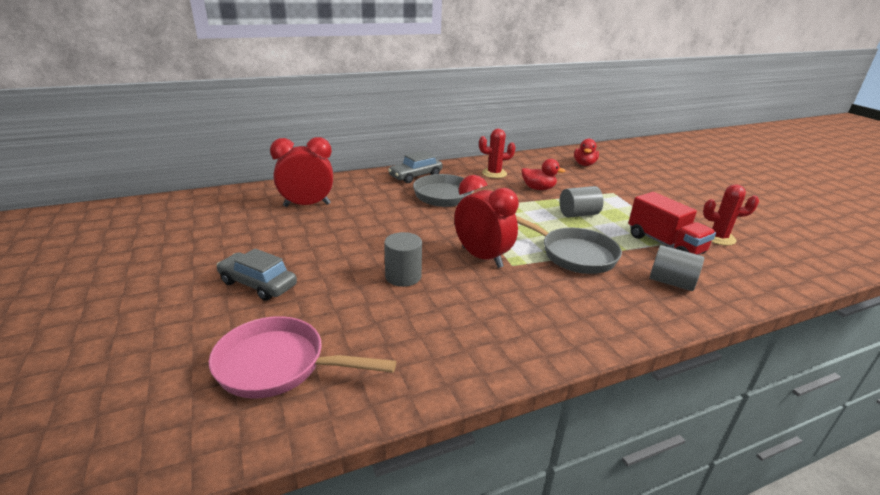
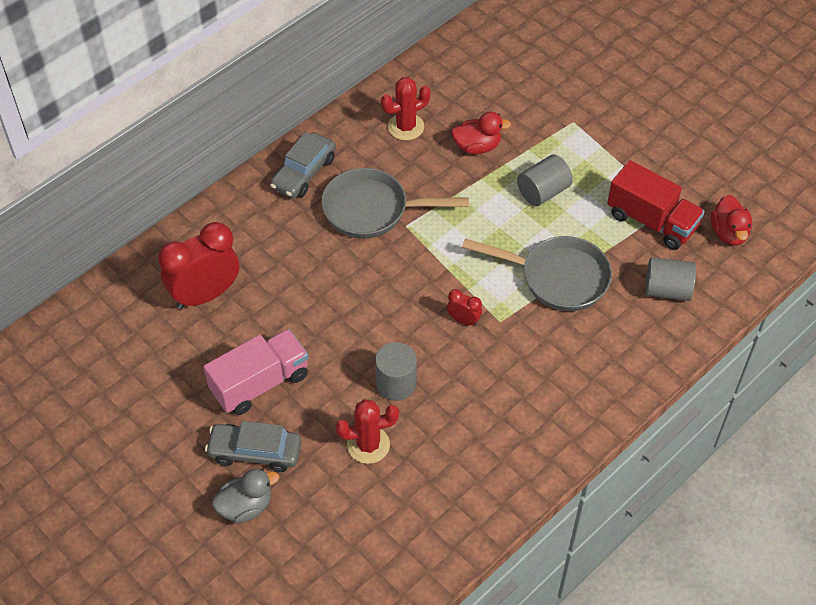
camera: 20 degrees left, 25 degrees up
(215, 313) = (246, 506): none -> grey duck
(279, 366) = (352, 540): pink pan -> none
(300, 250) = (260, 383): none -> pink truck
(482, 257) = (463, 320): red clock -> red clock, size x0.45
(584, 164) = (518, 55): red duck -> red duck (729, 233)
(718, 238) = (708, 185): red cactus -> red cactus (368, 445)

